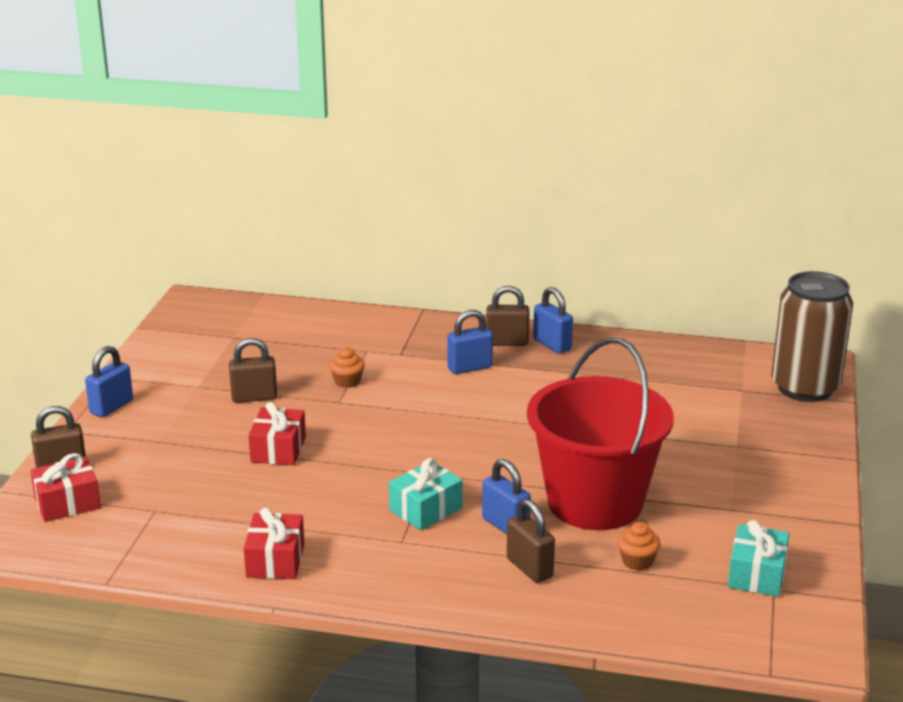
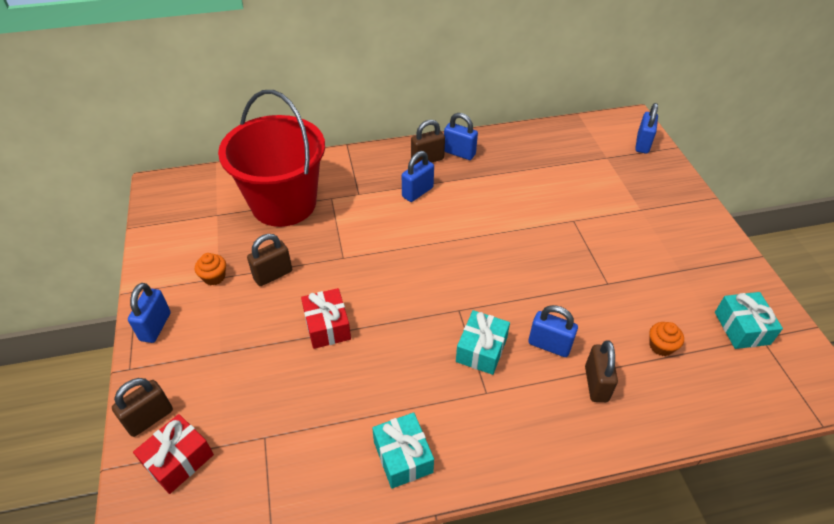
camera: 25 degrees left, 20 degrees up
(275, 560) = (403, 457): red gift -> turquoise gift
(347, 381) = (336, 234): orange cupcake -> orange cupcake (214, 277)
(529, 568) = (596, 384): brown padlock -> brown padlock turned 60 degrees clockwise
(595, 502) = (592, 297): red bucket -> red bucket (284, 203)
(805, 388) = (642, 144): brown can -> blue padlock

